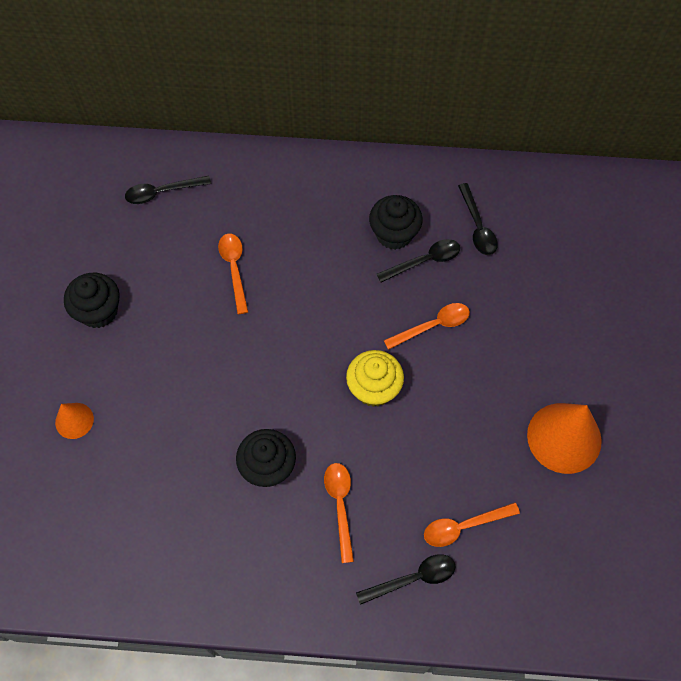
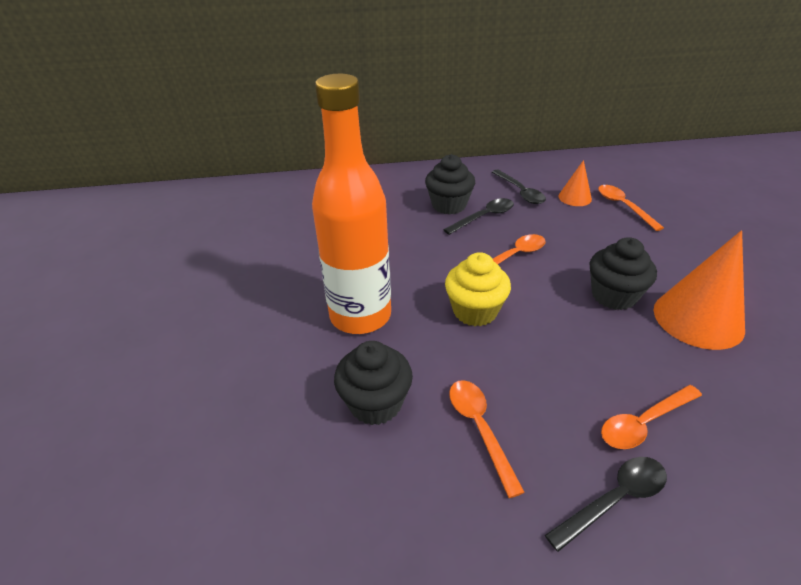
camera: 10 degrees left, 25 degrees down
(74, 420) = (119, 397): orange cone -> orange cone (575, 197)
(99, 311) = (159, 295): black cupcake -> black cupcake (613, 295)
(162, 192) = (226, 208): black spoon -> none
(234, 269) = (303, 246): orange spoon -> orange spoon (623, 206)
(273, 373) = (360, 316): none -> orange bottle

